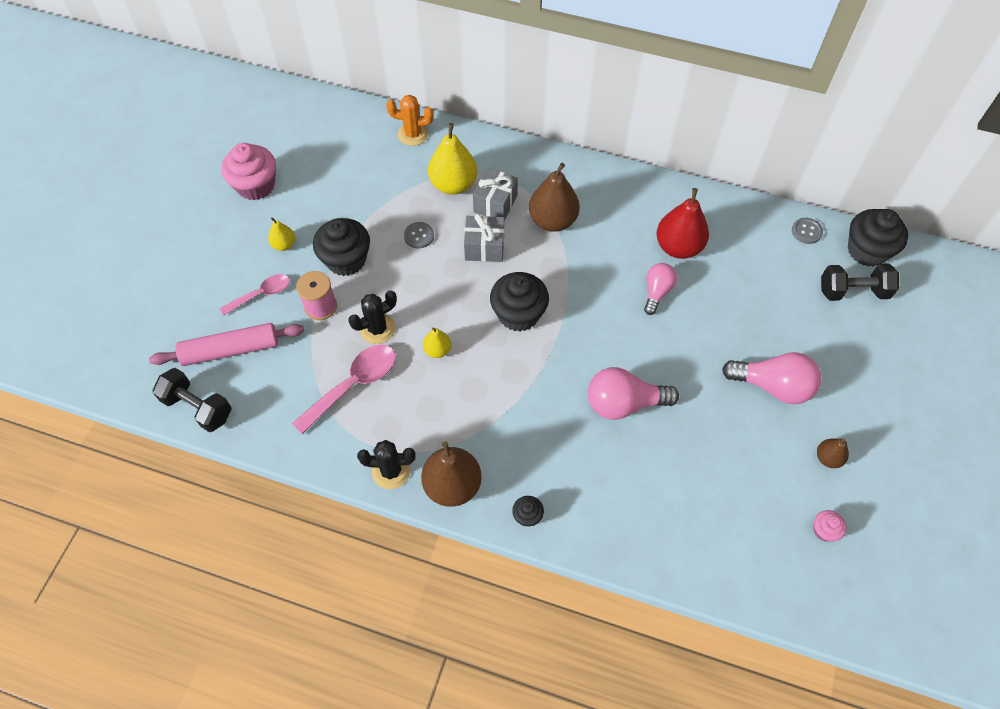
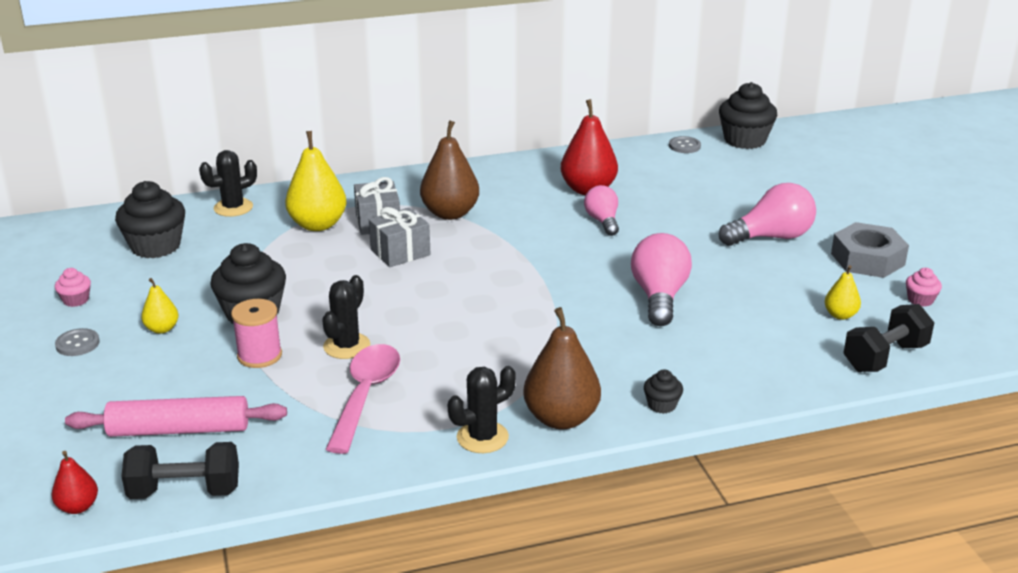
camera: 35 degrees left, 30 degrees down
(139, 384) = (78, 507): none -> red pear
(230, 350) = (179, 429): pink rolling pin -> pink rolling pin turned 45 degrees clockwise
(256, 185) = (76, 300): pink cupcake -> pink cupcake, size x0.48
(261, 294) = (173, 374): pink spoon -> none
(413, 134) = (233, 208): orange cactus -> black cactus
(419, 236) = (319, 269): grey button -> grey button (77, 344)
(437, 350) = (432, 335): yellow pear -> yellow pear (840, 315)
(518, 314) = (488, 281): black cupcake -> black cupcake (155, 246)
(623, 403) = (659, 297): pink light bulb -> pink light bulb turned 135 degrees clockwise
(828, 458) = (867, 259): brown pear -> grey nut
(853, 291) = (763, 164): black dumbbell -> black dumbbell (885, 357)

